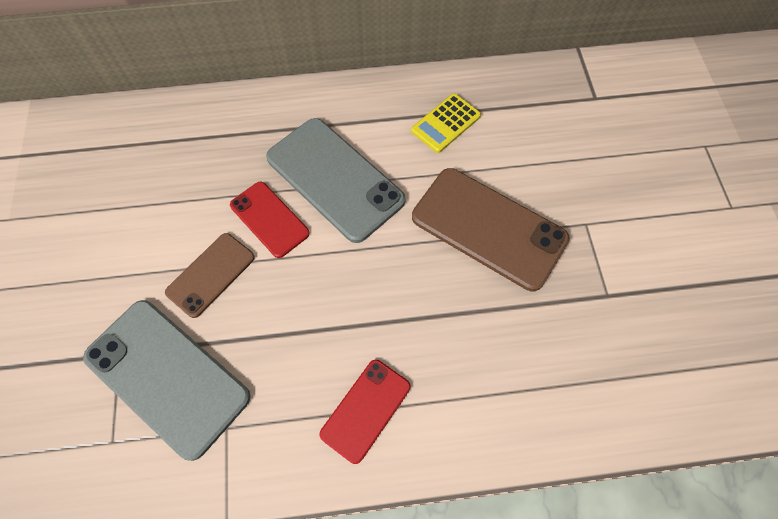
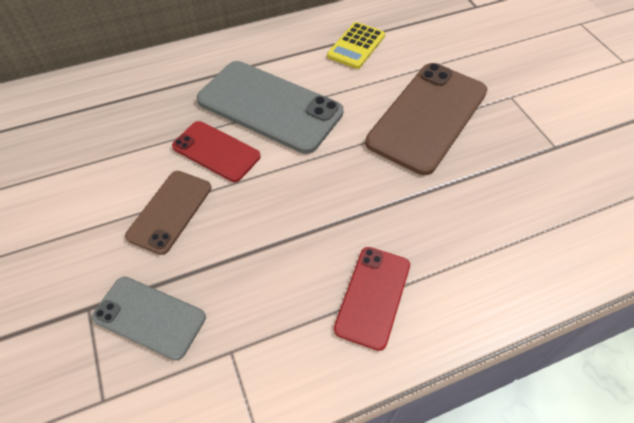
camera: 15 degrees left, 10 degrees down
(167, 376) = (149, 317): grey phone -> grey phone, size x0.57
(488, 228) = (427, 117): brown phone -> brown phone turned 75 degrees counterclockwise

